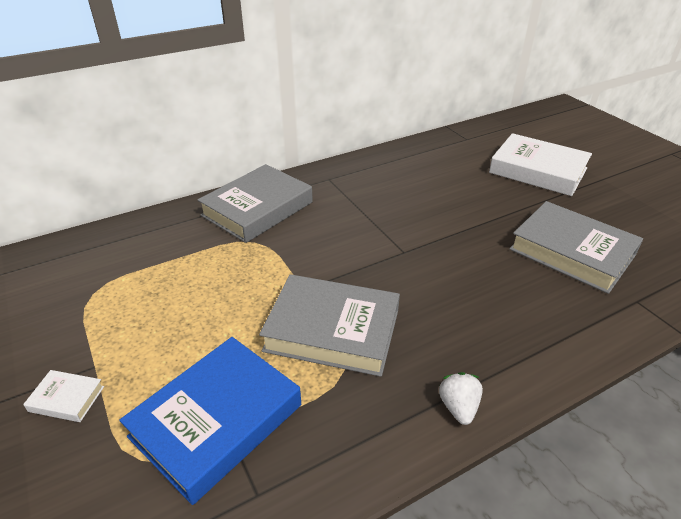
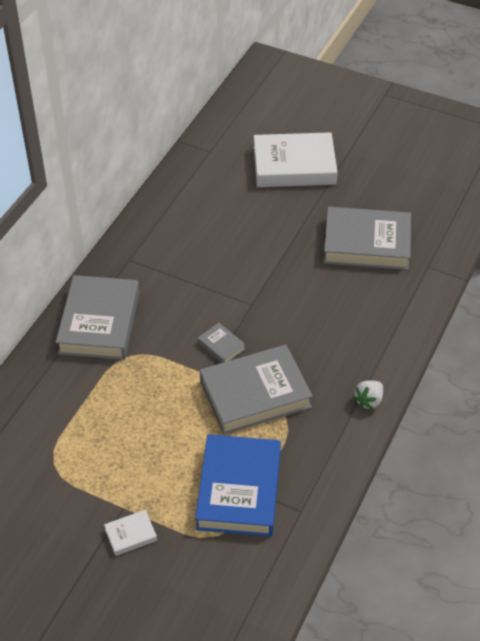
camera: 35 degrees left, 10 degrees up
(341, 272) = (221, 346): none -> grey book
(458, 407) = (369, 401): white strawberry -> white strawberry turned 105 degrees counterclockwise

